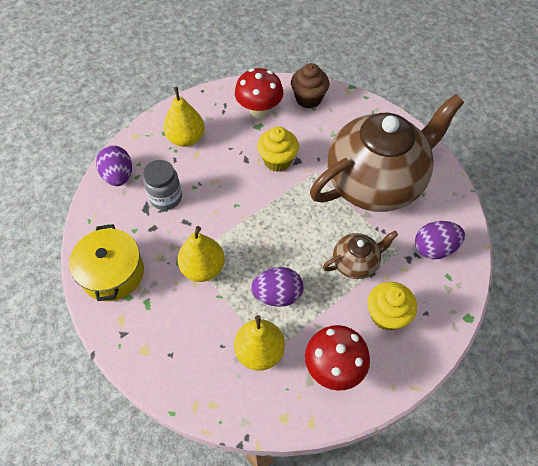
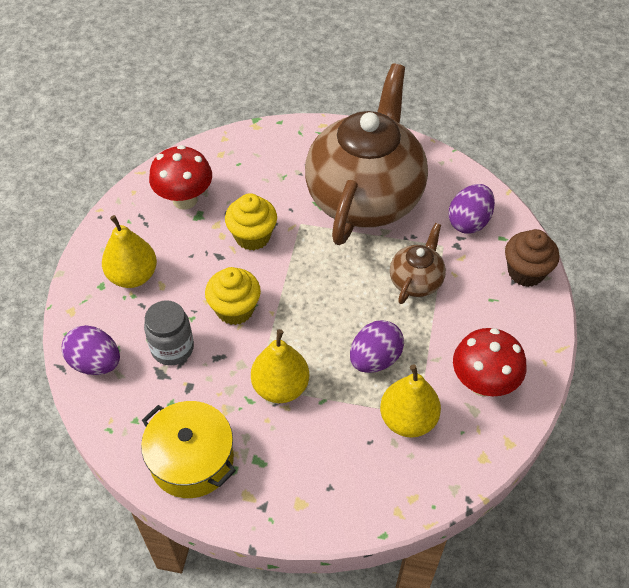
camera: 40 degrees left, 5 degrees down
(308, 99) = (224, 157): brown cupcake -> brown cupcake (525, 272)
(386, 315) = (484, 307): yellow cupcake -> yellow cupcake (235, 309)

